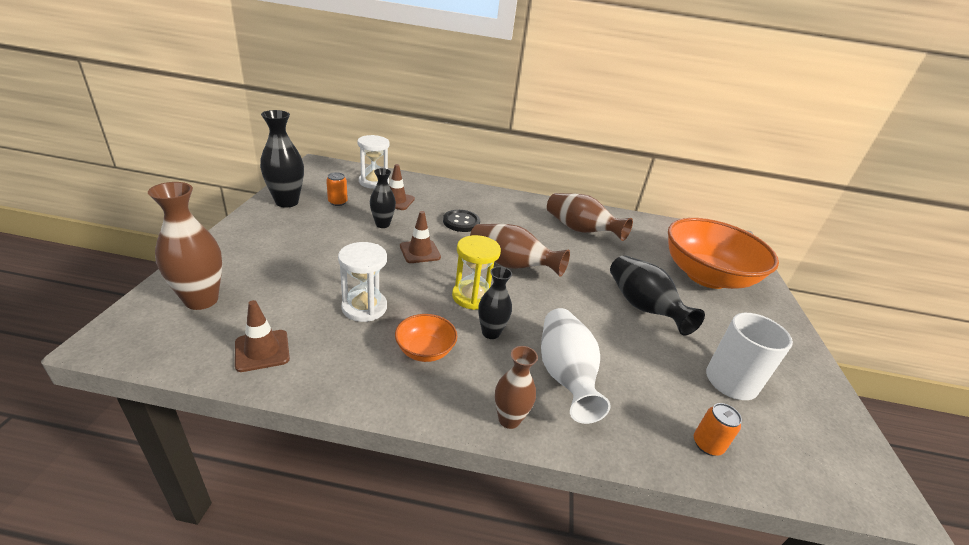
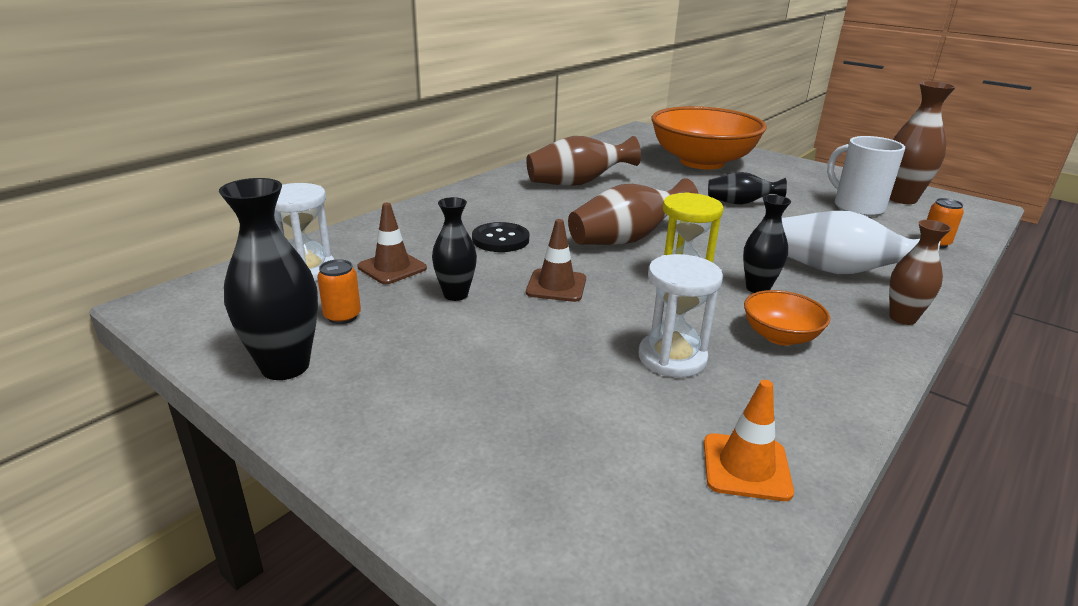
camera: 55 degrees left, 5 degrees down
(201, 300) = (575, 519): brown vase -> brown vase (901, 199)
(262, 350) = (746, 467): brown traffic cone -> orange traffic cone
(642, 307) = (740, 203): black vase -> black vase, size x0.63

